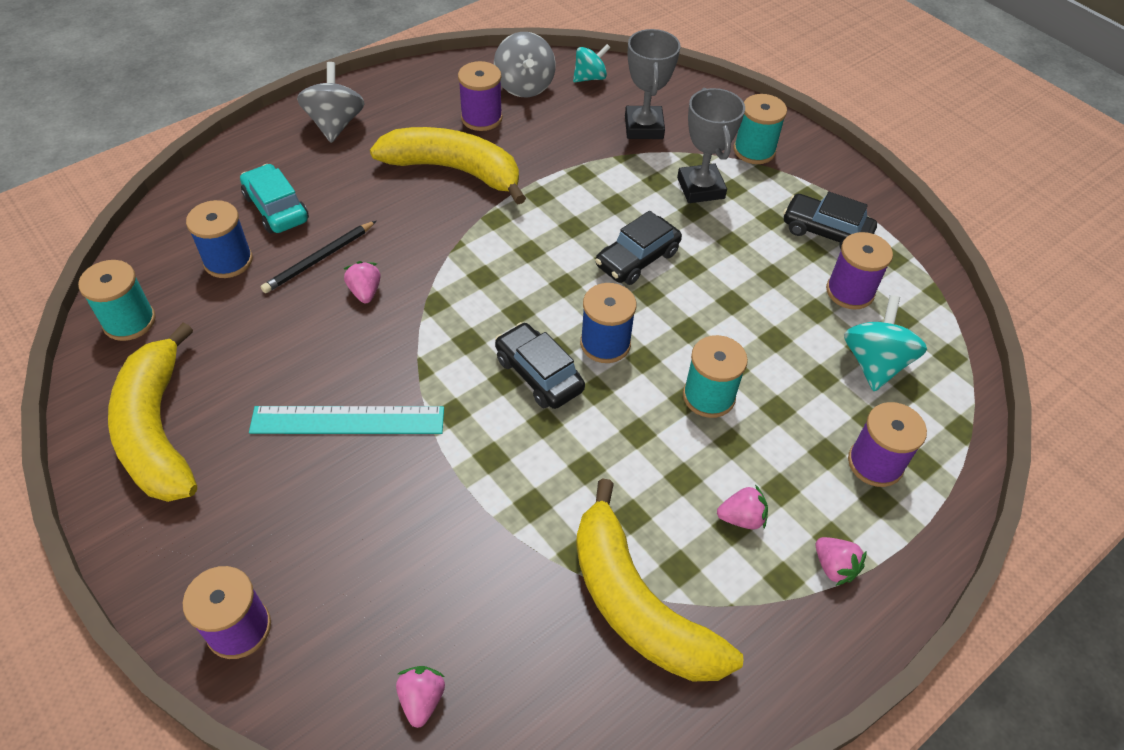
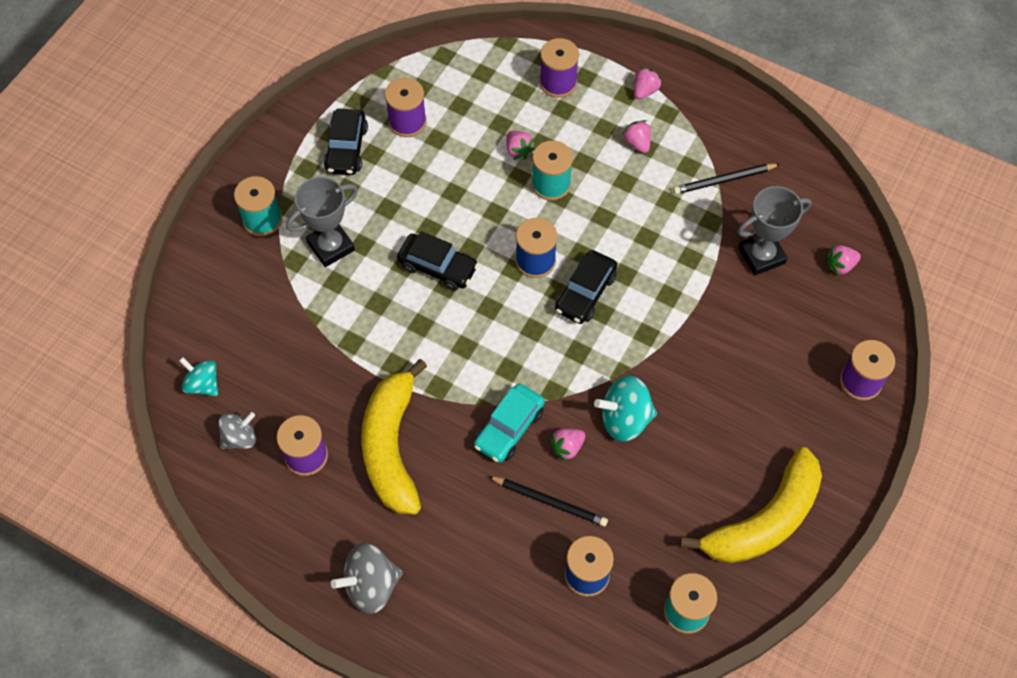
camera: 110 degrees left, 10 degrees up
(276, 208) = (508, 572): turquoise car -> turquoise car (509, 428)
(348, 420) = (688, 397): turquoise ruler -> none
(524, 86) = (240, 438): grey spinning top -> grey spinning top, size x0.66
(637, 604) = (724, 180): yellow banana -> black pencil
(644, 127) = (264, 313): grey trophy -> grey trophy (761, 255)
(772, 381) = (518, 151): none -> pink strawberry
(874, 363) = (472, 96): turquoise spinning top -> turquoise spinning top (624, 419)

